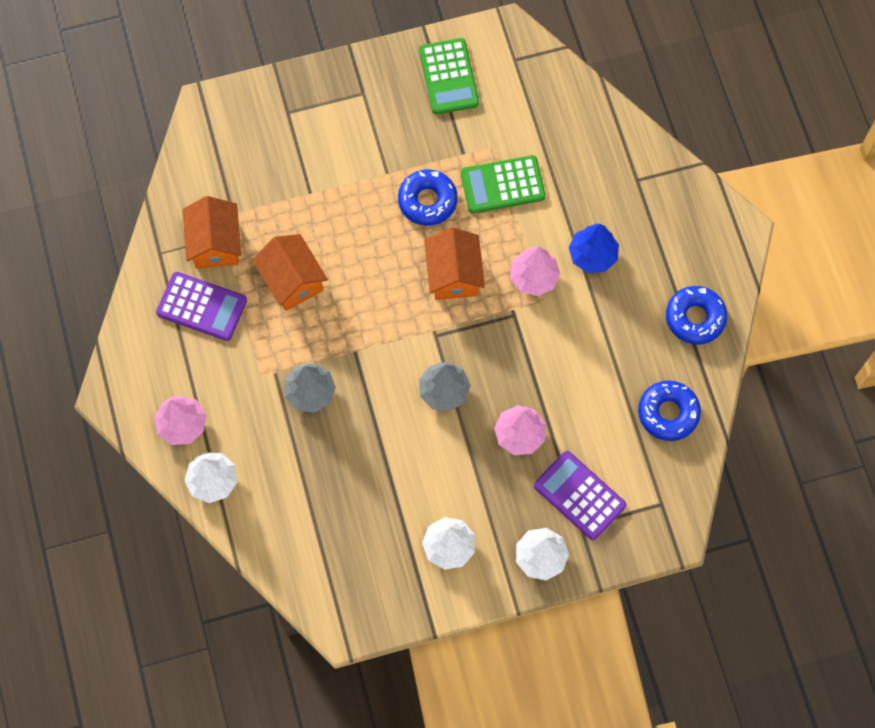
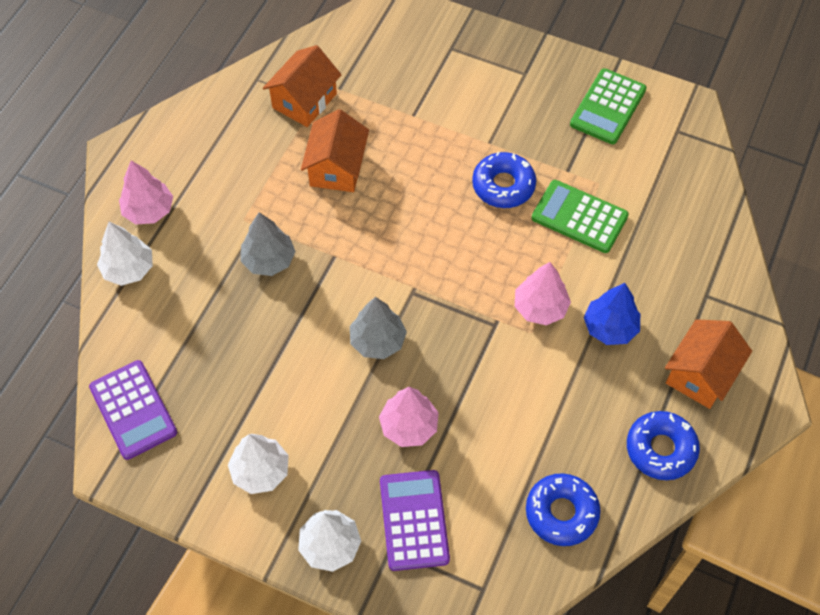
camera: 40 degrees right, 10 degrees down
(202, 307) = (249, 137): purple calculator -> purple calculator (133, 410)
(454, 274) = (472, 256): orange house -> orange house (700, 374)

